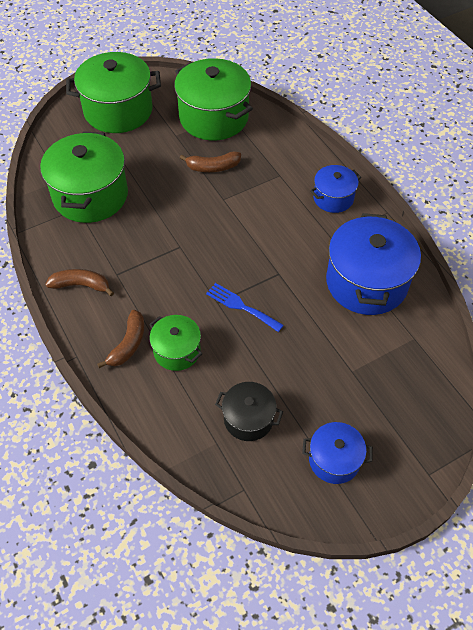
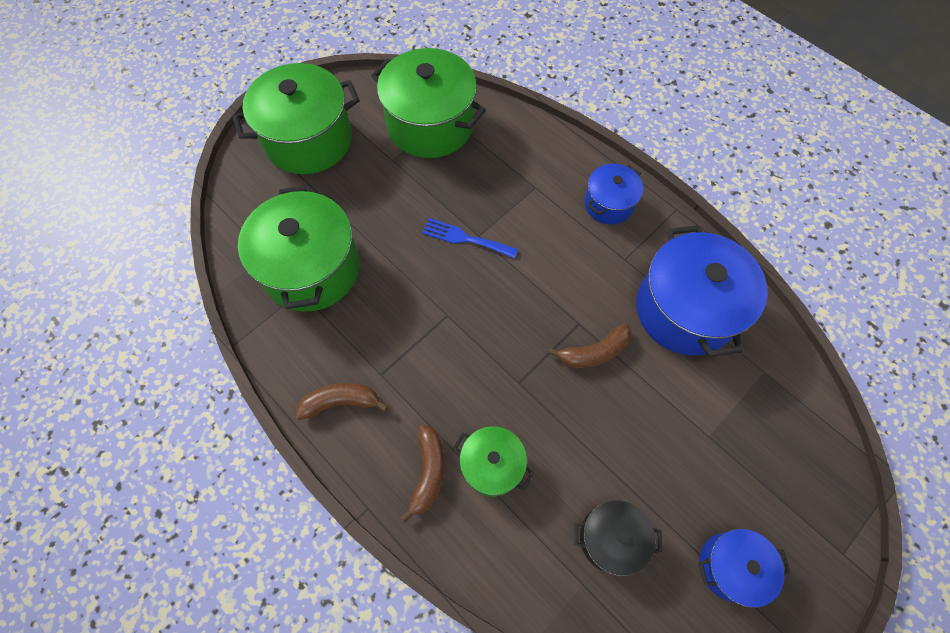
camera: 15 degrees left, 10 degrees up
(213, 167) = (452, 194): brown banana -> brown banana (593, 352)
(241, 306) = (549, 381): blue fork -> blue fork (465, 238)

